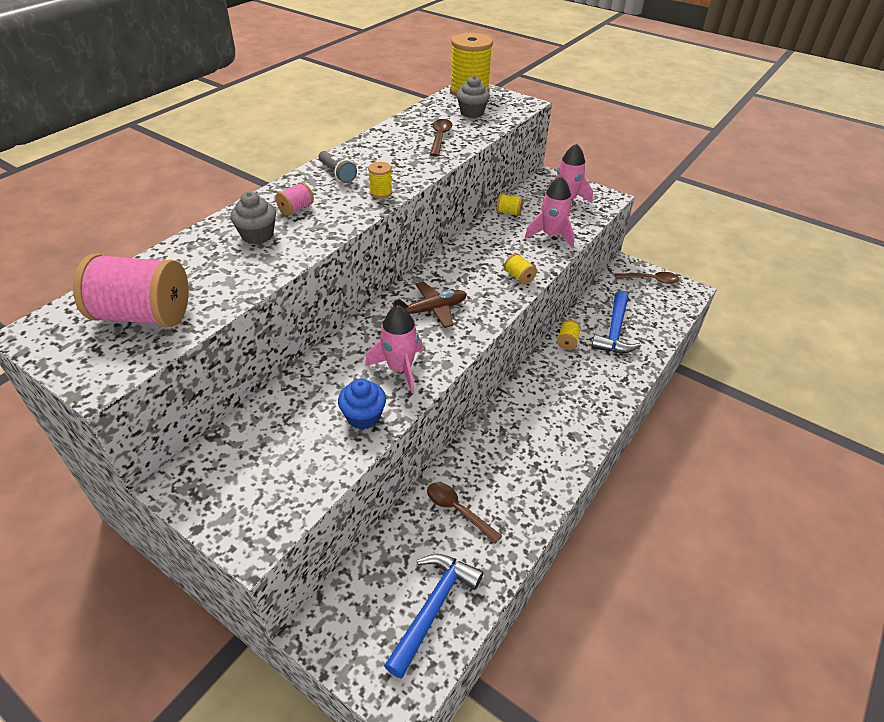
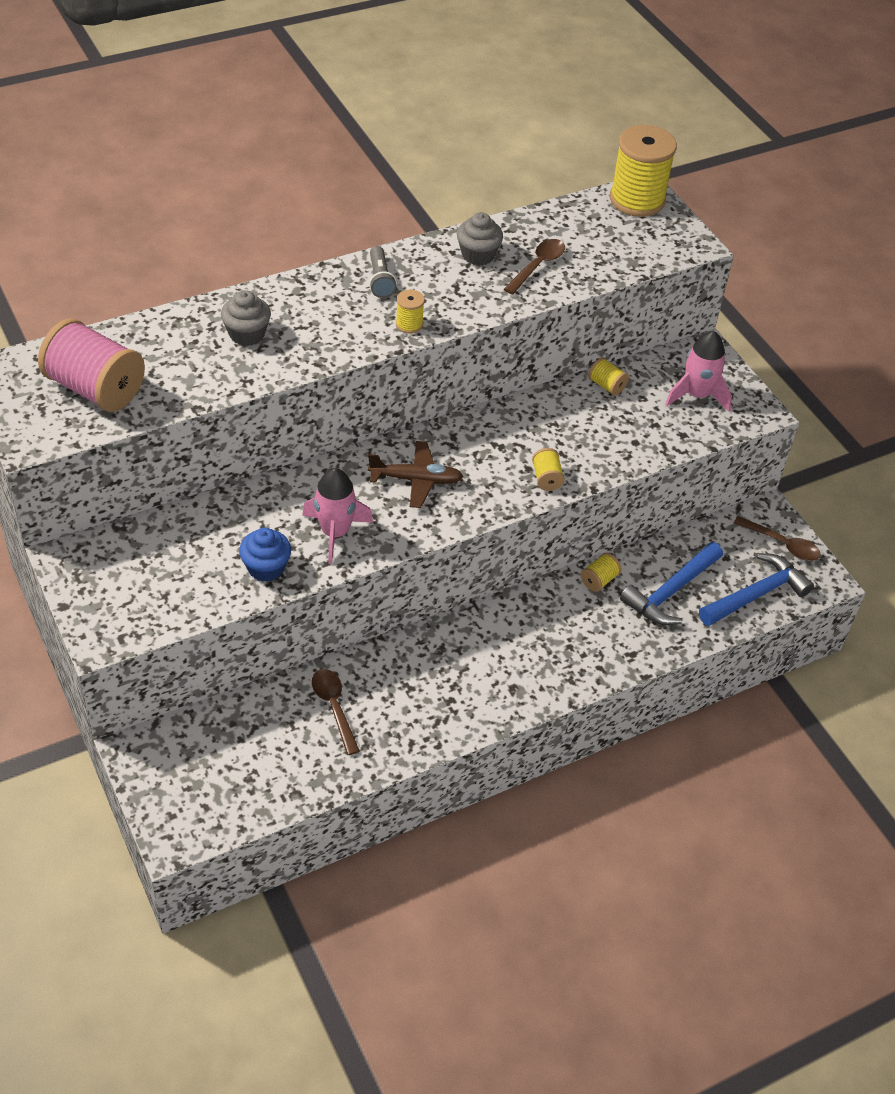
camera: 25 degrees right, 5 degrees up
(296, 209) = (305, 314): pink spool -> none
(433, 607) = (250, 781): blue hammer -> blue hammer (756, 594)
(472, 113) = (610, 238): grey cupcake -> grey cupcake (478, 255)
(551, 235) = (633, 438): pink rocket -> none

